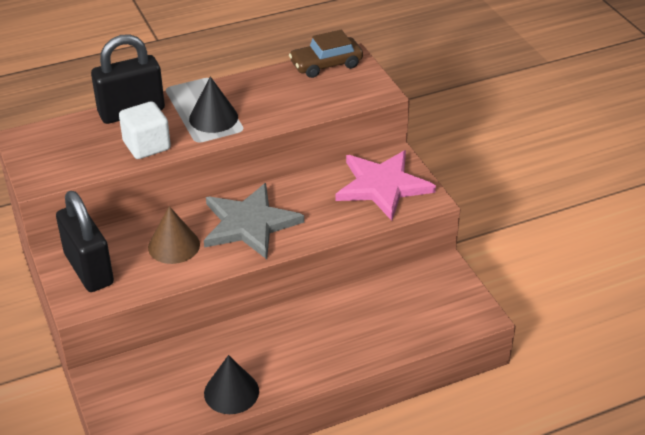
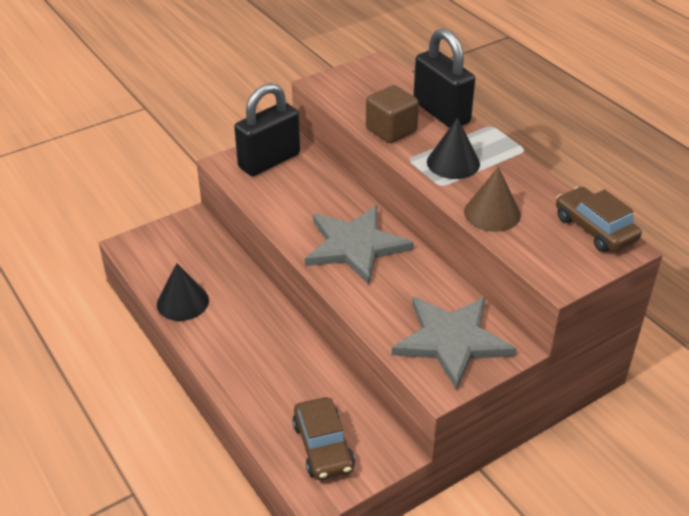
camera: 80 degrees right, 0 degrees up
(147, 145) = (391, 130): white cube -> brown cube
(174, 245) = (311, 203): brown cone -> brown cone (492, 213)
(382, 186) = (452, 341): pink star -> grey star
(434, 307) = (323, 446): none -> brown car

